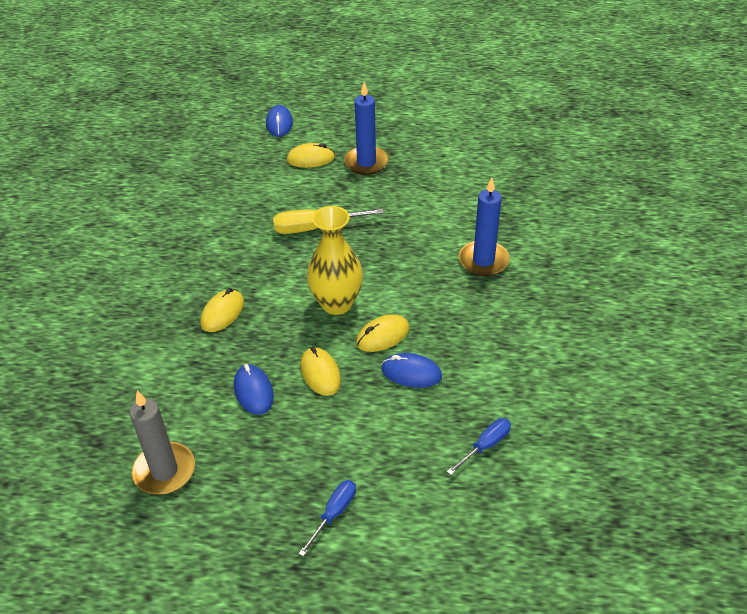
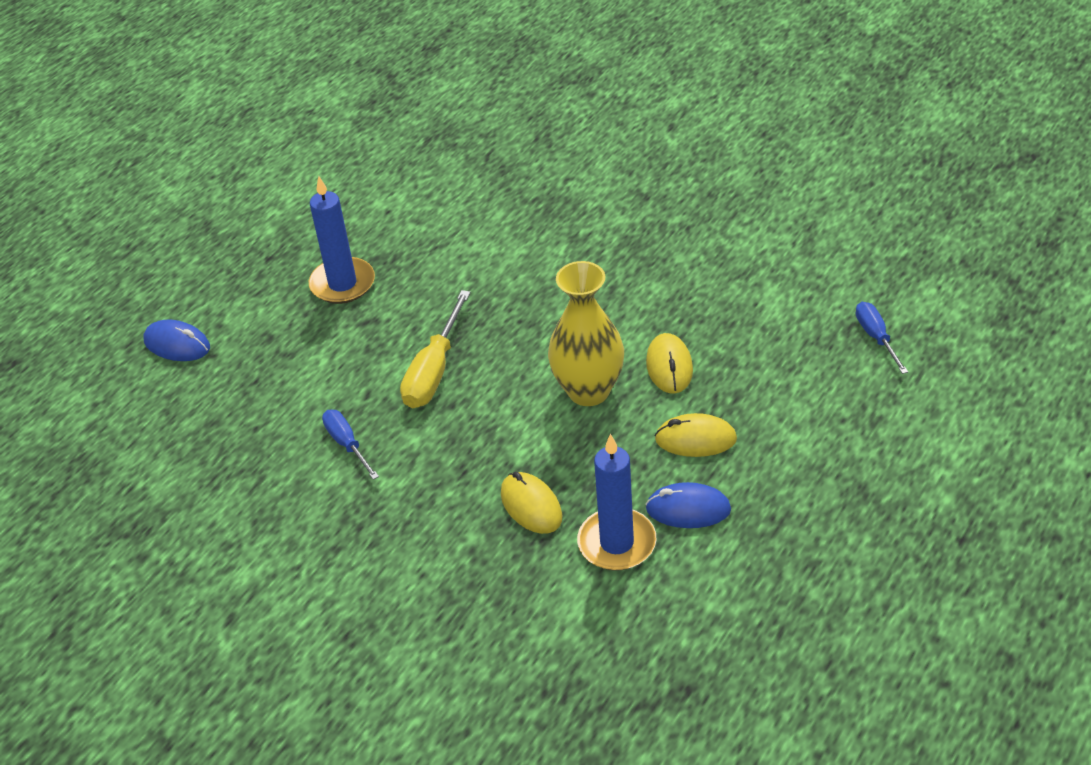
camera: 60 degrees left, 0 degrees up
(164, 471) = (769, 627): grey candle -> none
(311, 159) = (287, 335): yellow mouse -> none
(334, 514) = (906, 486): blue screwdriver -> blue screwdriver (347, 444)
(411, 373) = (742, 361): blue mouse -> none
(483, 260) = (604, 243): blue candle -> blue candle (617, 543)

